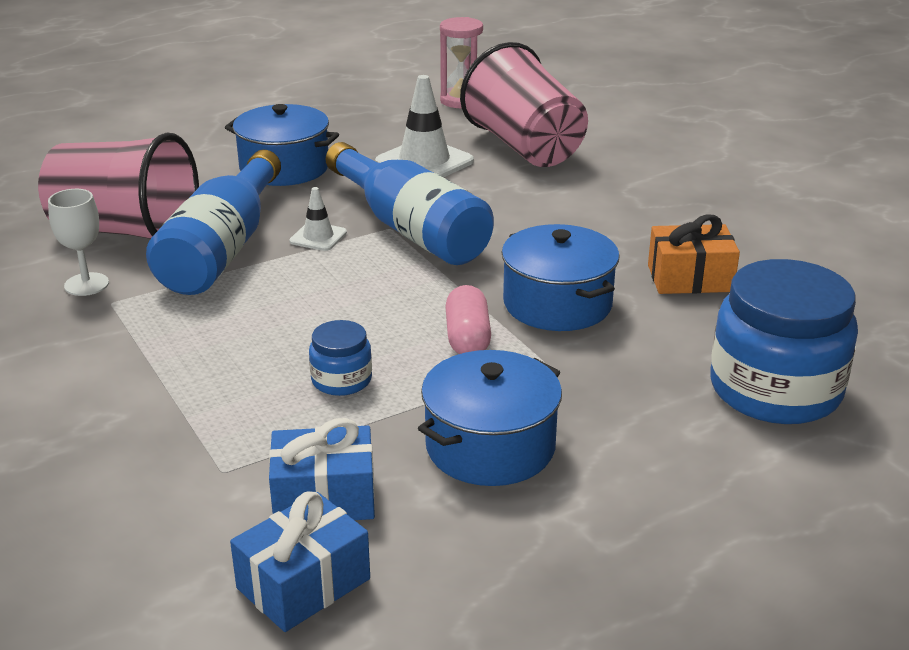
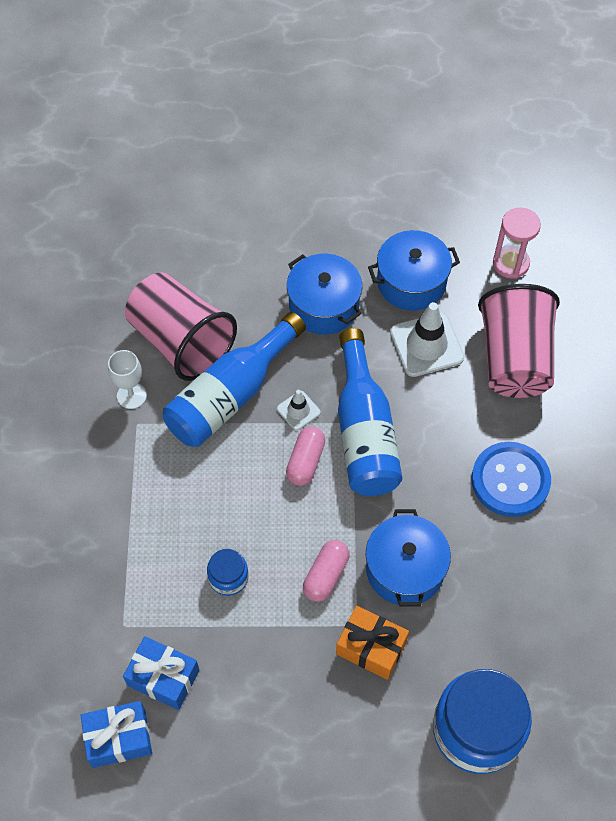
camera: 30 degrees right, 30 degrees up
(361, 267) = (305, 461): none -> pink capsule
(490, 446) = (275, 685): blue pot -> blue pot (411, 282)
(605, 214) = (510, 480): none -> blue button
(690, 278) = (512, 587): orange gift -> orange gift (371, 647)

